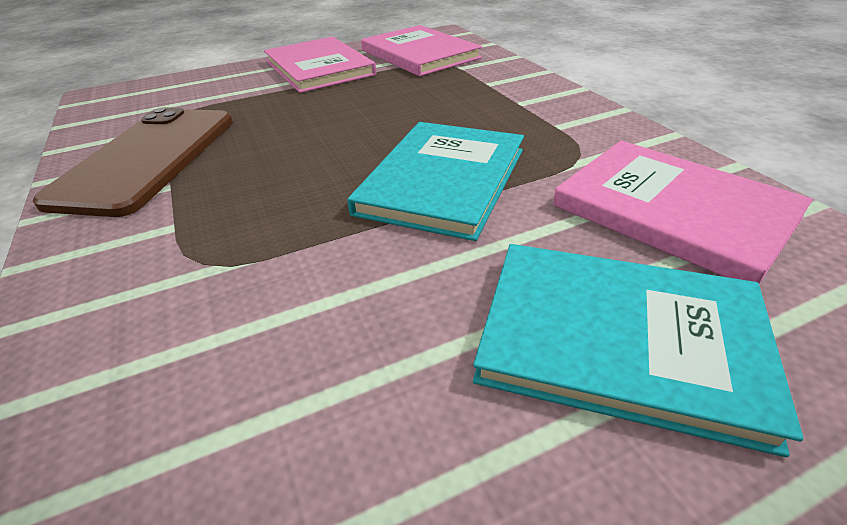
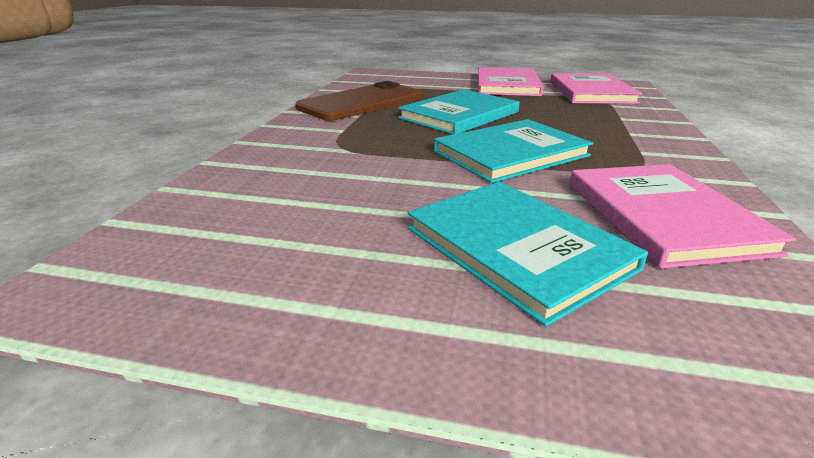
camera: 35 degrees right, 10 degrees down
(315, 137) = (459, 115): none -> turquoise book

